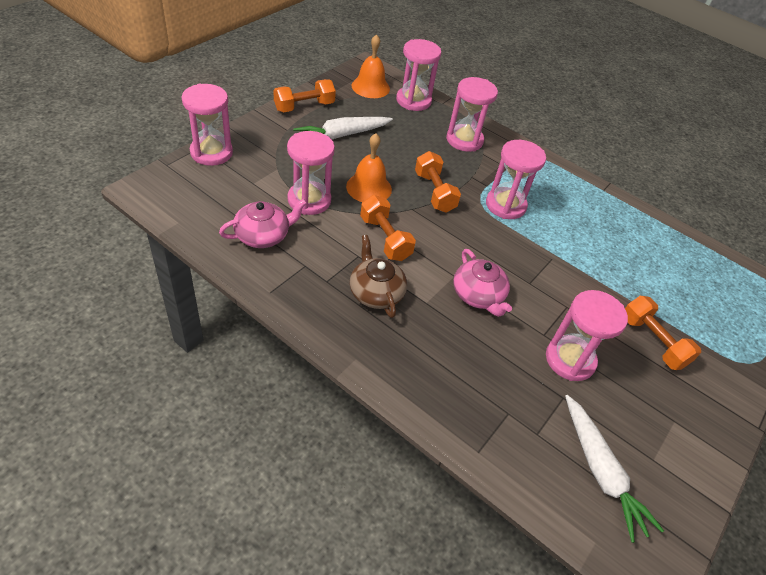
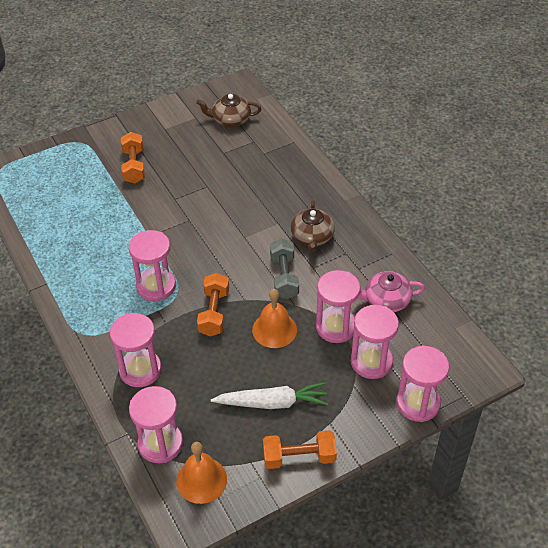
camera: 150 degrees left, 0 degrees up
(385, 238) = (284, 277): orange dumbbell -> grey dumbbell
(478, 295) = (235, 219): pink teapot -> none
(570, 360) = (201, 169): pink hourglass -> pink hourglass (371, 362)
(601, 471) = (230, 119): white carrot -> brown teapot

